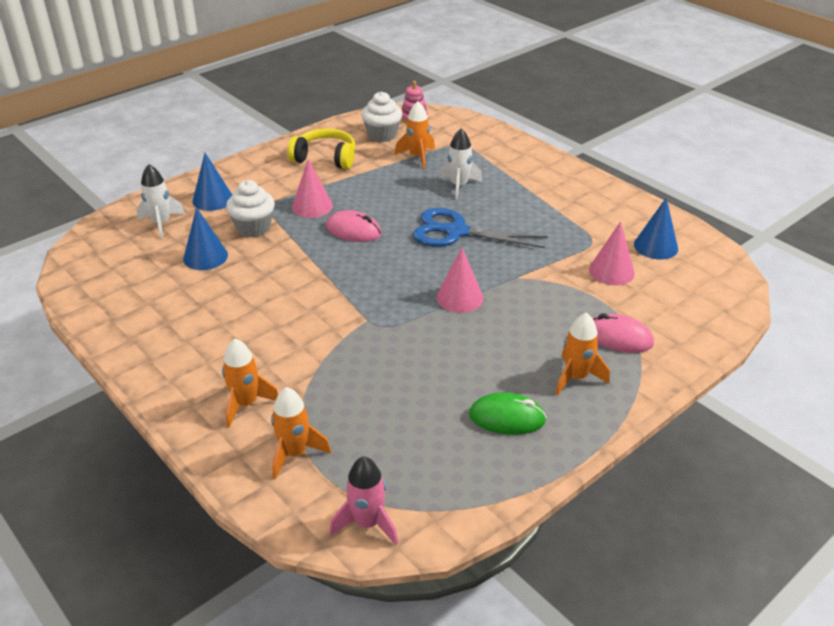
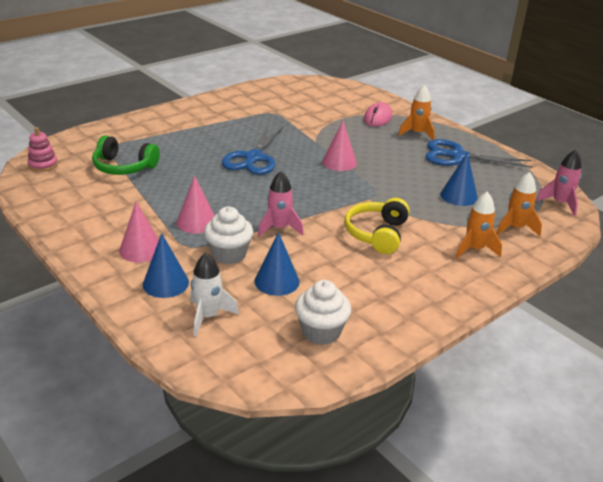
camera: 90 degrees left, 5 degrees down
(299, 255) = (279, 228): none -> pink rocket
(325, 158) = (103, 214): yellow headphones -> yellow headphones (377, 234)
(353, 230) = (244, 201): pink mouse -> none
(382, 135) = (70, 182): white cupcake -> white cupcake (321, 332)
(417, 157) = (124, 167): orange rocket -> green headphones
(459, 186) = (183, 152): white rocket -> none
(507, 418) = (458, 156): green mouse -> blue scissors
(611, 271) = (309, 111): pink cone -> pink cone (141, 249)
(655, 246) = (282, 96): blue cone -> blue cone (459, 196)

